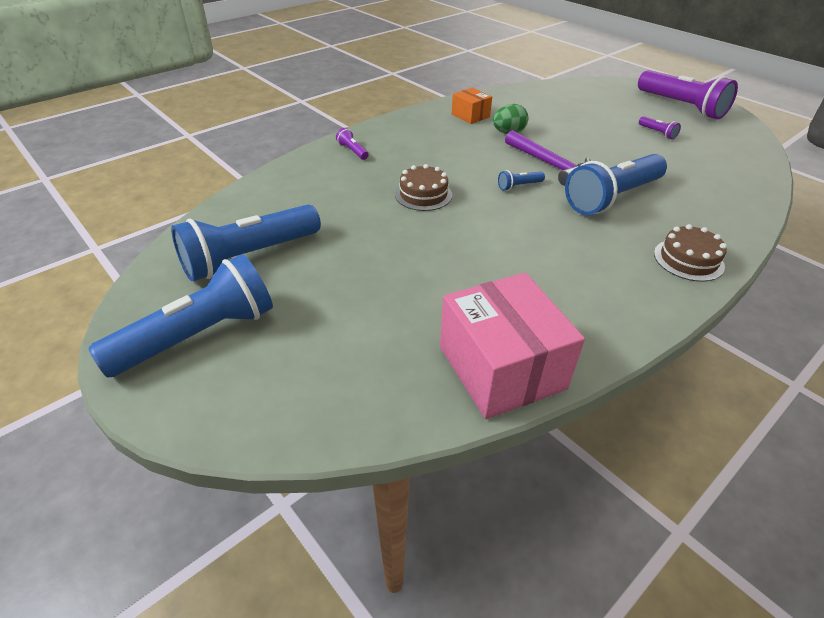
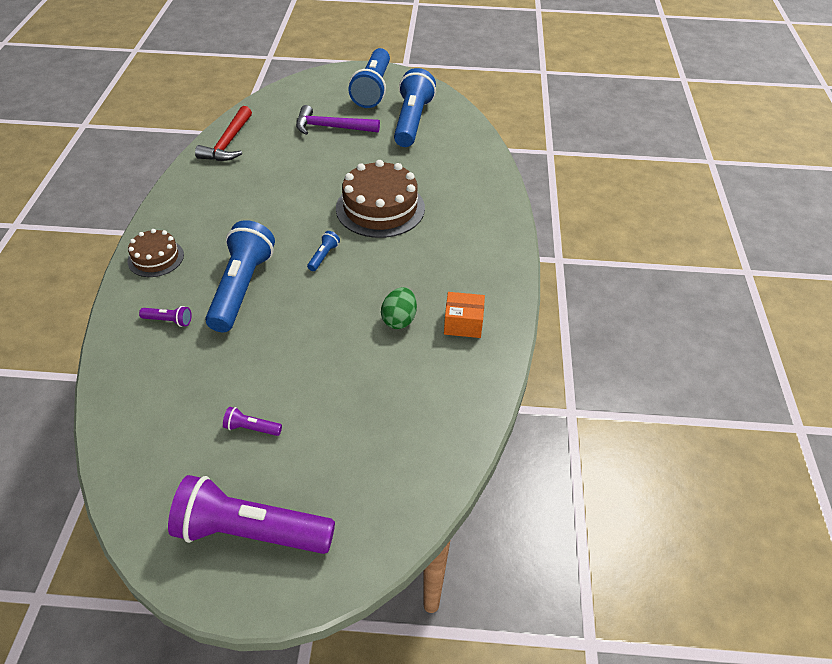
camera: 135 degrees right, 5 degrees up
(353, 151) = (485, 215): purple flashlight -> purple flashlight (169, 321)
(423, 195) = (380, 208): brown cake -> brown cake, size x1.76
(501, 367) = (228, 143): pink box -> red hammer
(550, 165) = (321, 297): purple hammer -> purple hammer (331, 127)

